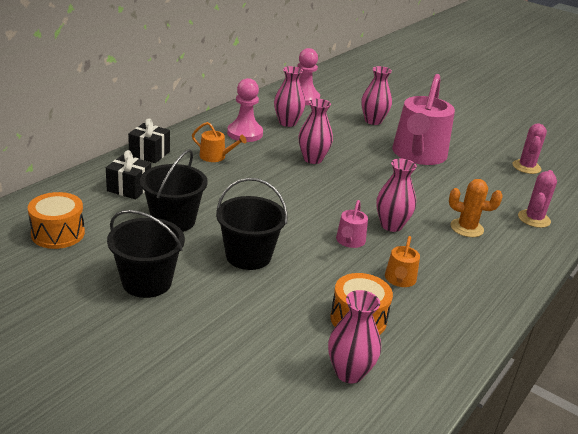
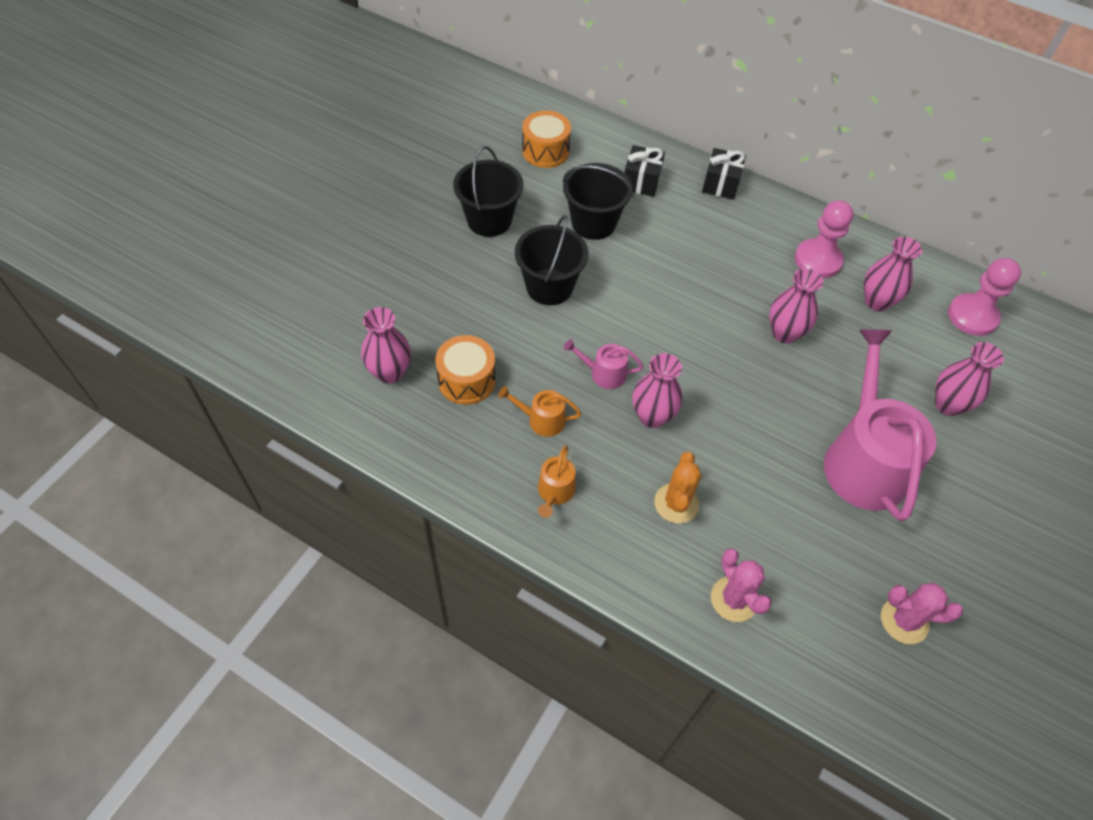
camera: 85 degrees right, 25 degrees up
(215, 157) = (742, 239): orange watering can -> orange watering can (555, 492)
(418, 155) = (863, 460): pink watering can -> pink watering can turned 75 degrees clockwise
(534, 219) = (734, 599): pink cactus -> pink cactus turned 45 degrees clockwise

